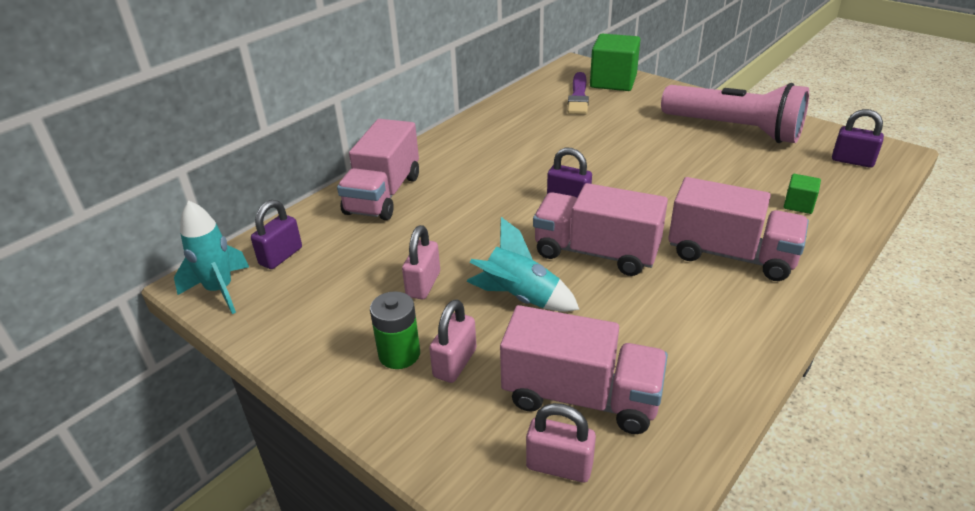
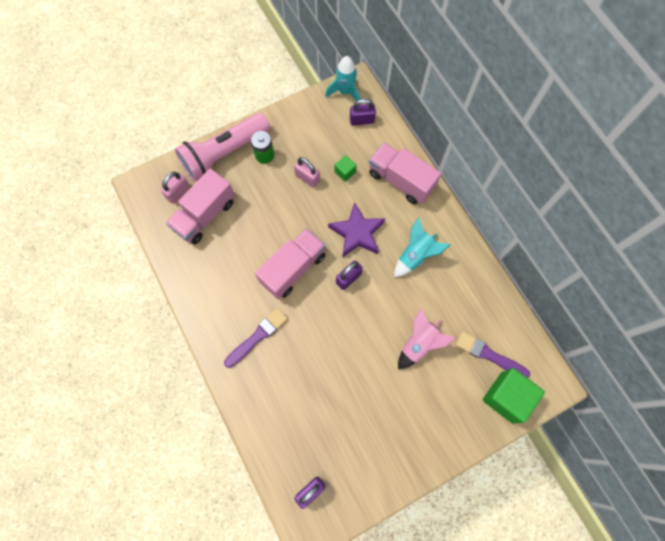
camera: 110 degrees right, 35 degrees up
(281, 256) = (362, 120): purple padlock -> purple padlock turned 60 degrees counterclockwise
(455, 363) = (248, 175): pink padlock -> none
(493, 210) = (357, 233): none -> purple star
(520, 298) = (276, 217): turquoise rocket -> turquoise rocket (415, 255)
(607, 134) = (419, 344): none -> pink rocket
(731, 255) = (257, 336): pink truck -> purple brush
(734, 130) = (388, 439): pink flashlight -> pink flashlight (224, 153)
(798, 205) = (281, 411): green cube -> green cube (345, 172)

